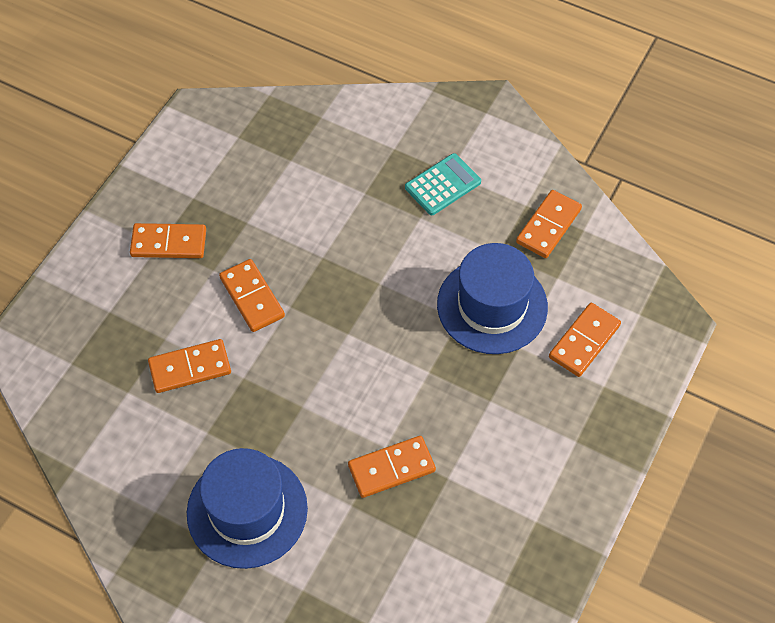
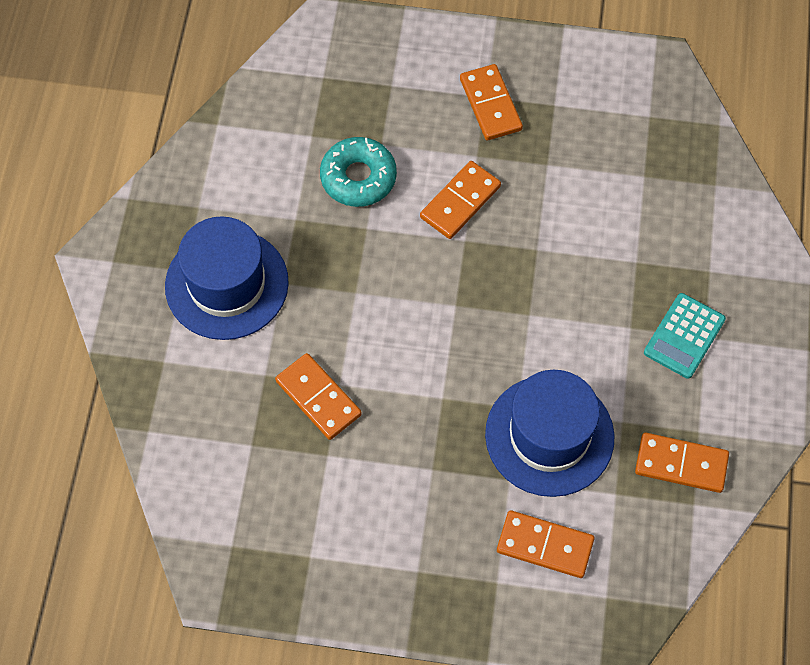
camera: 70 degrees right, 5 degrees up
(190, 368) = (358, 177): orange domino -> turquoise donut
(442, 185) = (684, 336): turquoise calculator -> turquoise calculator turned 90 degrees clockwise

